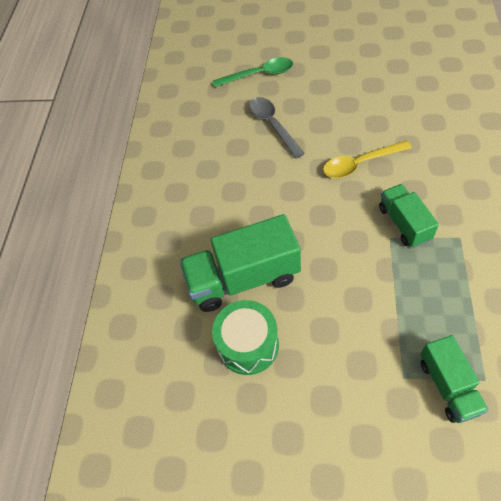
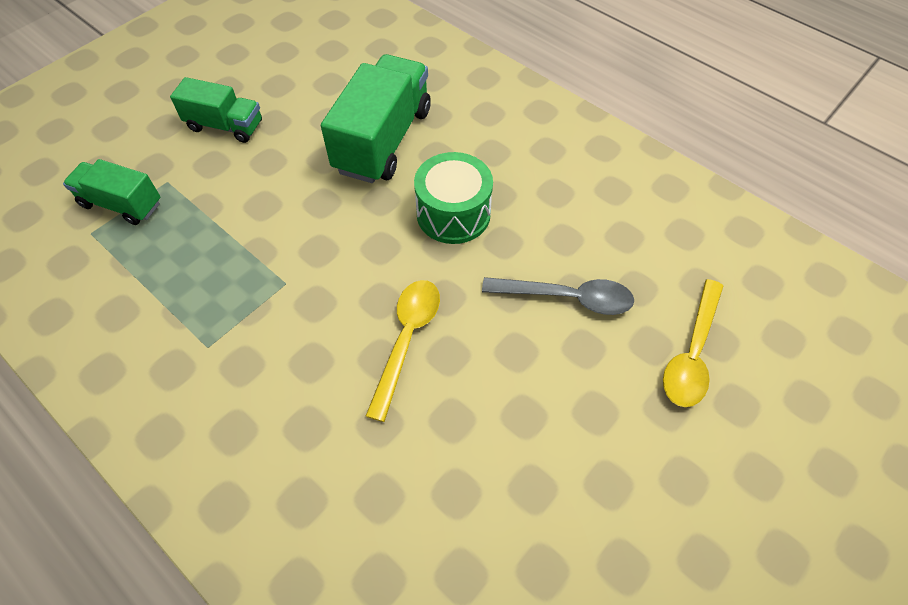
camera: 120 degrees right, 0 degrees up
(248, 344) = (319, 107): green drum -> green drum (453, 214)
(259, 75) = (691, 353): green spoon -> yellow spoon
(404, 223) = (284, 310): green truck -> green truck (225, 126)

